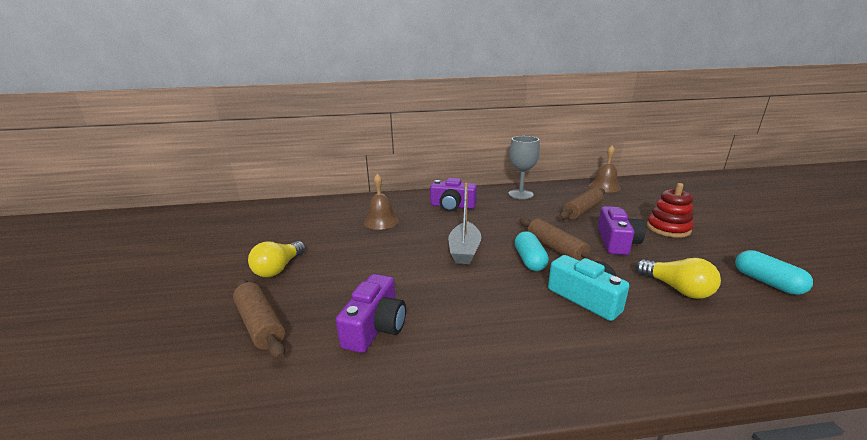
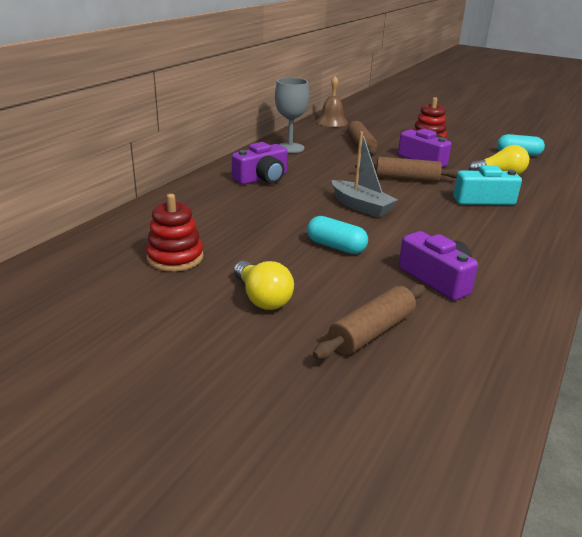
camera: 55 degrees left, 5 degrees up
(260, 324) = (371, 332): brown rolling pin -> brown rolling pin turned 45 degrees counterclockwise
(307, 227) = (175, 258): none -> red stacking toy
(381, 221) = (236, 217): brown bell -> none
(529, 260) = (411, 193): turquoise capsule -> turquoise capsule (336, 247)

